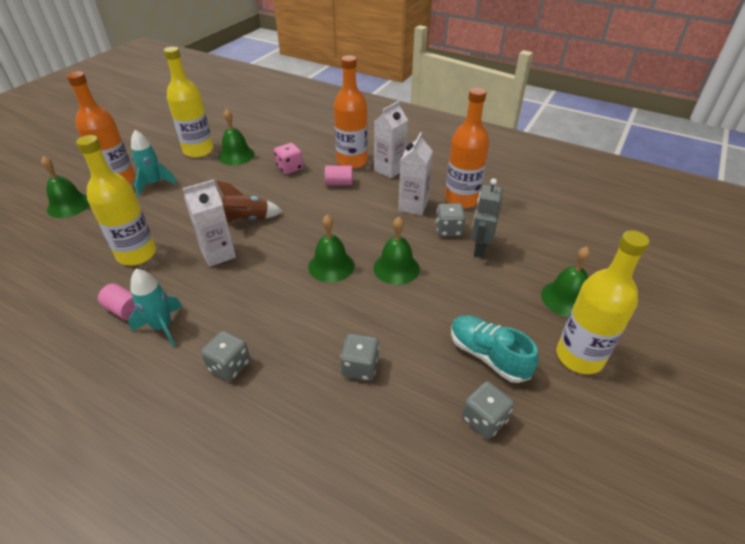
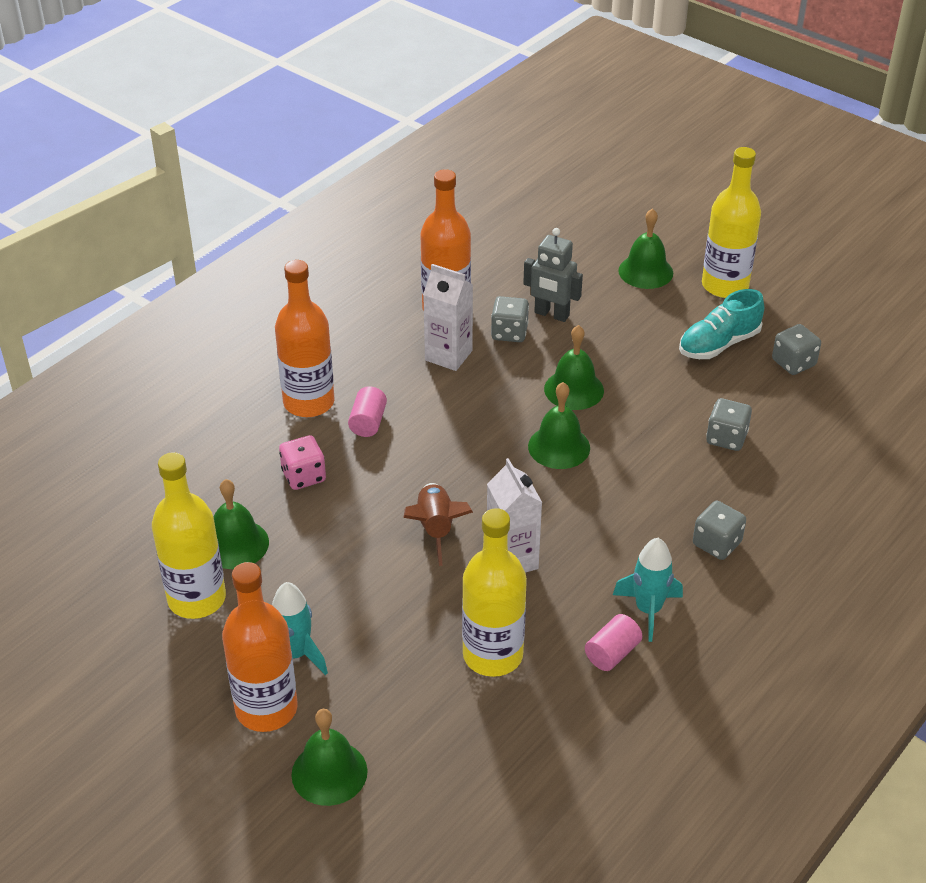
camera: 80 degrees left, 0 degrees up
(389, 169) = (347, 365): white carton -> none

